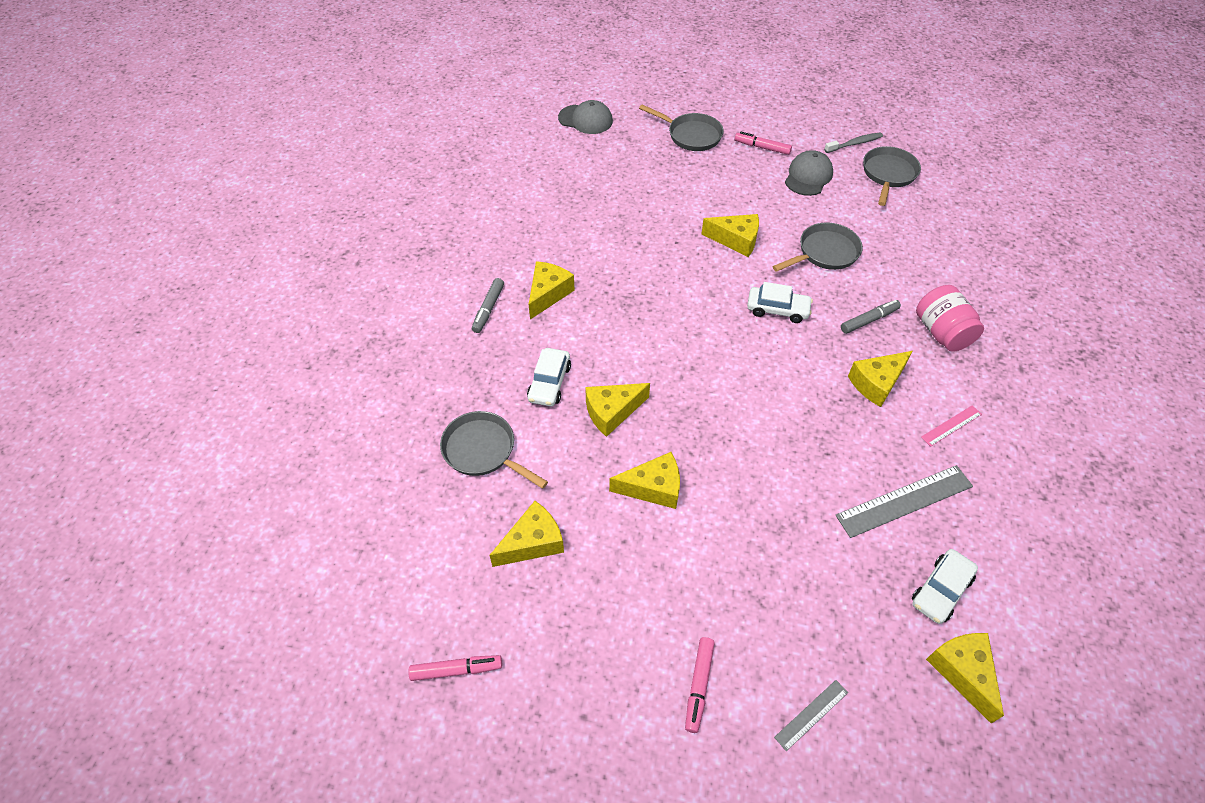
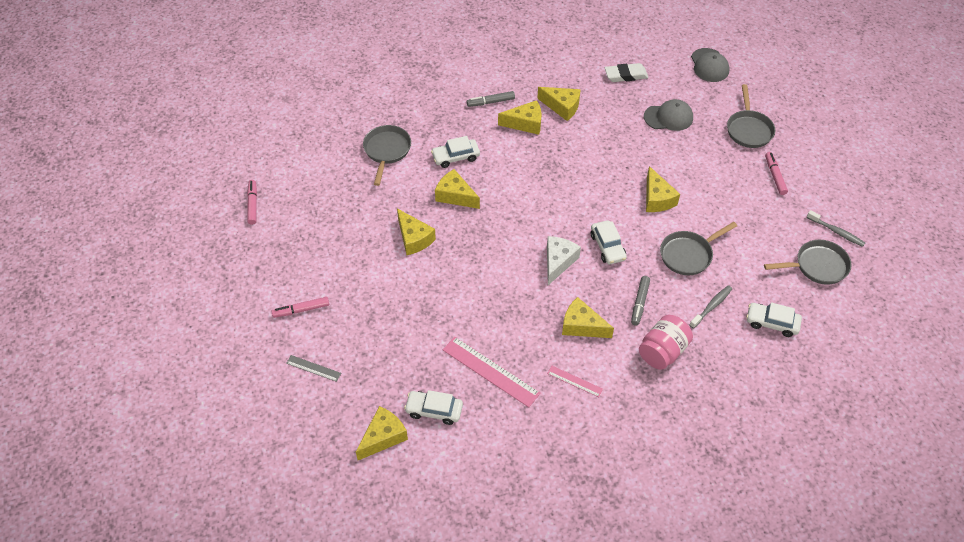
camera: 60 degrees right, 0 degrees up
(456, 670) = (252, 204): pink marker -> pink marker turned 150 degrees counterclockwise
(533, 542) = (342, 200): yellow cheese -> yellow cheese (562, 107)
(546, 182) = (626, 75): none -> white eraser
(775, 361) = (558, 262): none -> white cheese
(808, 176) = (767, 216): grey cap -> grey cap (668, 117)
(825, 253) = (688, 254): grey pan -> grey pan turned 120 degrees clockwise
(869, 320) = (639, 303): grey marker -> grey marker turned 75 degrees clockwise
(901, 268) = (711, 306): none -> grey toothbrush
(904, 500) = (490, 371): grey ruler -> pink ruler
(941, 236) = (772, 323): none -> white car

